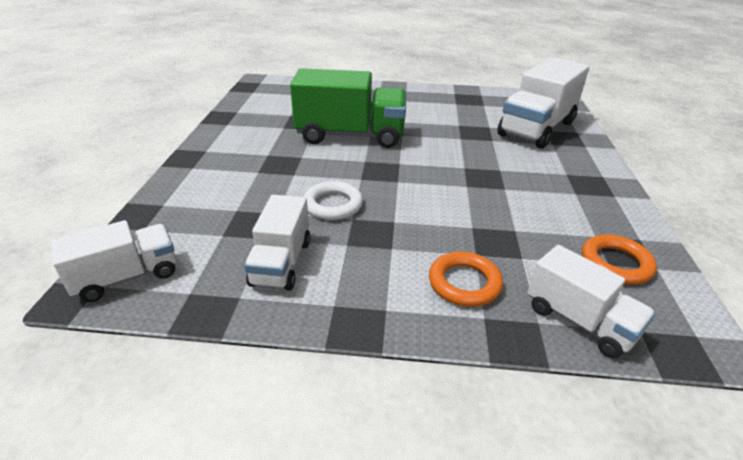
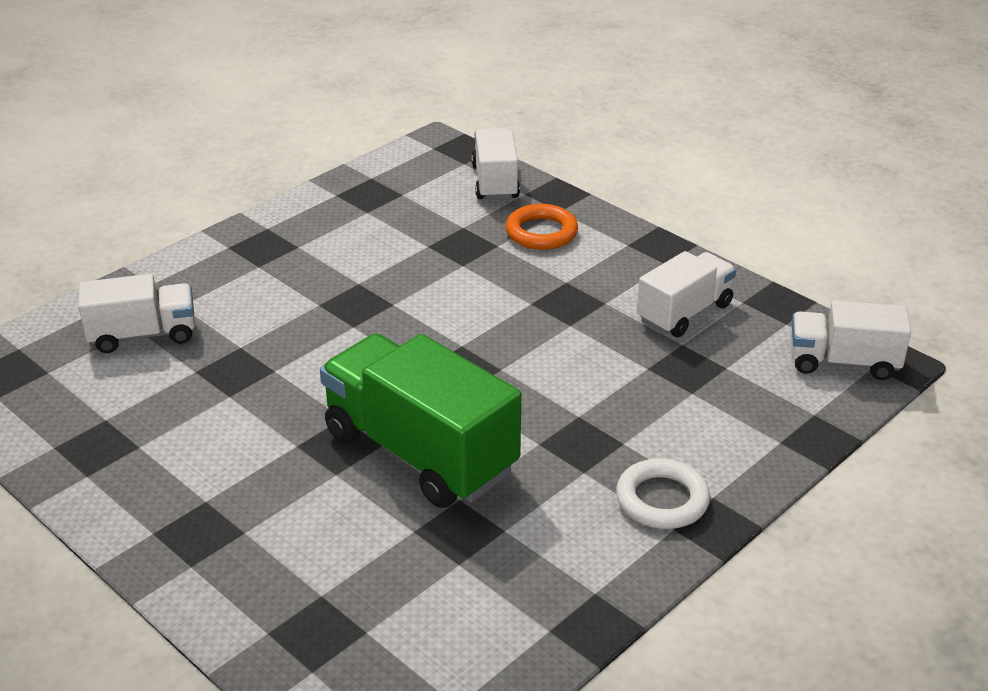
camera: 140 degrees left, 0 degrees up
(333, 205) = (574, 349): white ring -> white ring (662, 500)
(536, 129) = (143, 335): white truck -> white truck, size x0.59
(615, 263) = (396, 192): orange ring -> none

